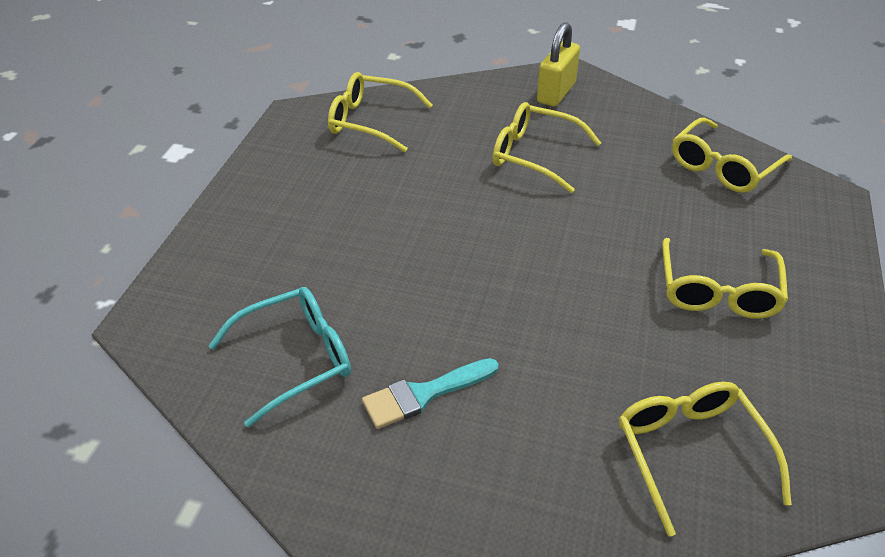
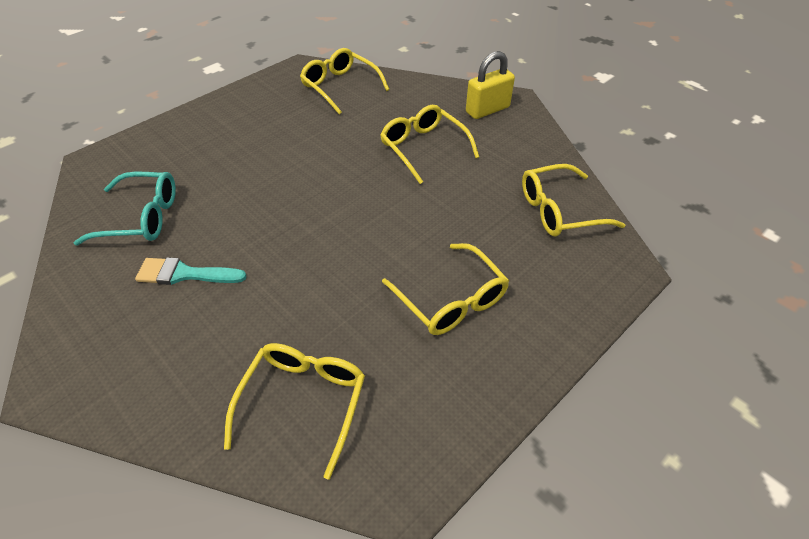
camera: 30 degrees right, 5 degrees up
(718, 291) = (451, 300): yellow glasses -> yellow glasses turned 75 degrees counterclockwise

